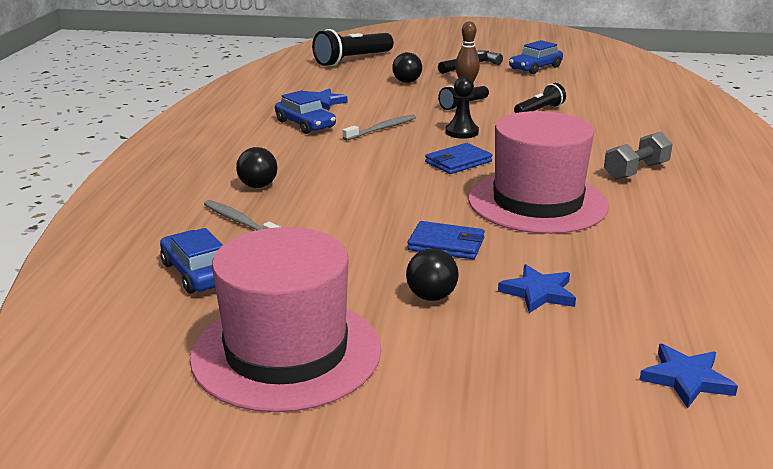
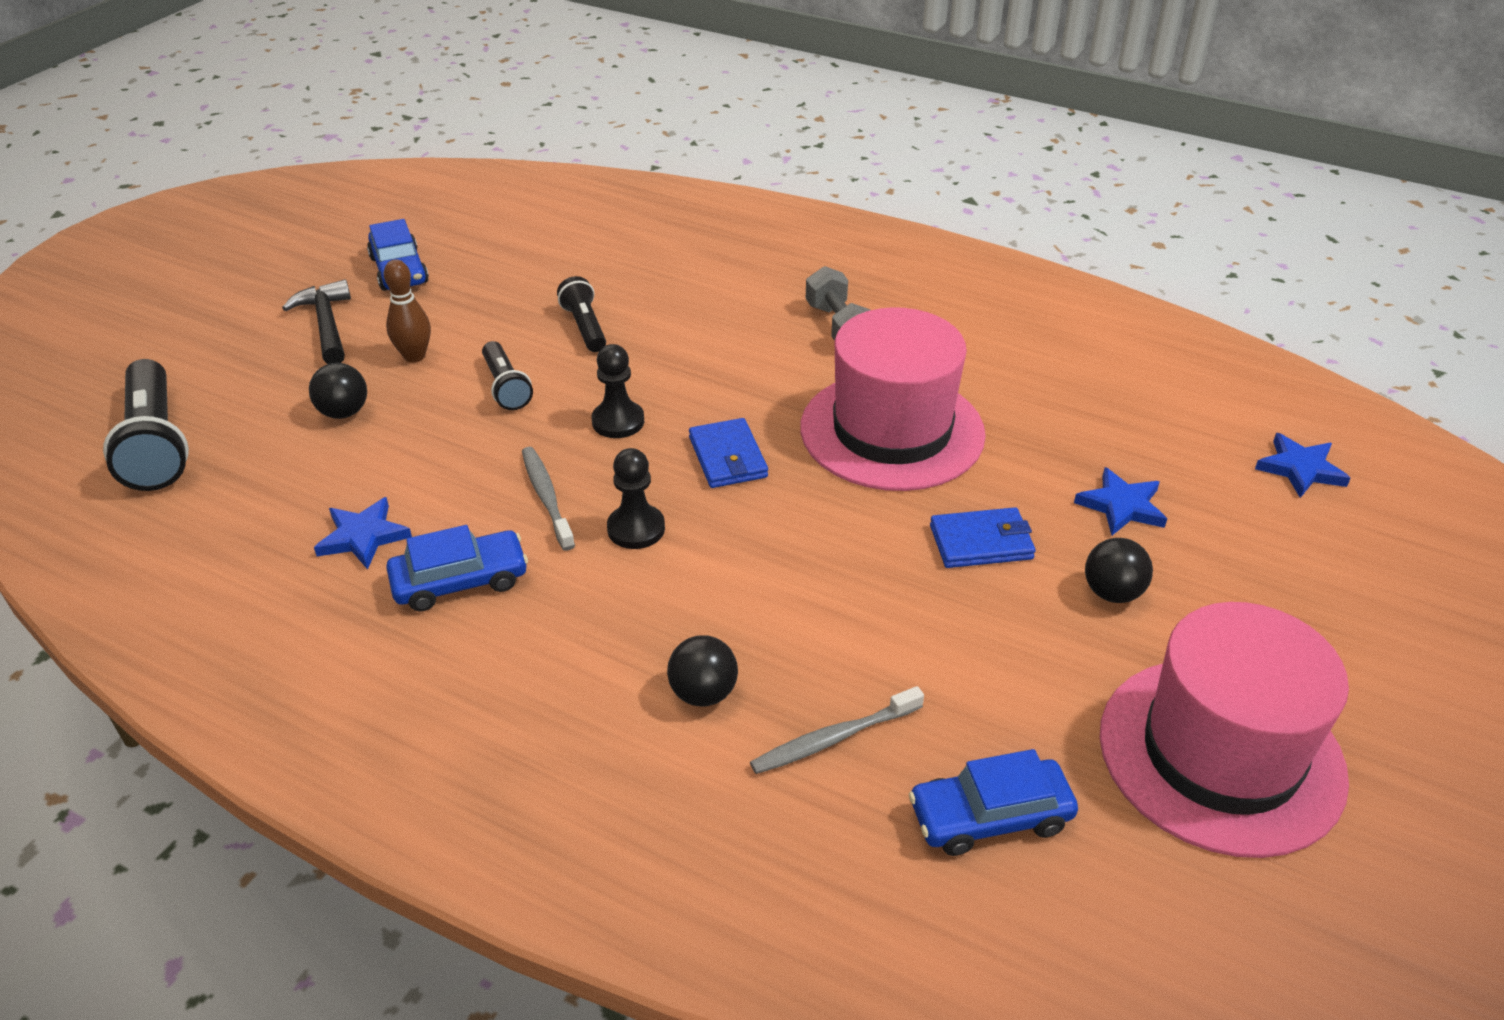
camera: 70 degrees left, 15 degrees up
(374, 151) = (636, 529): none -> black pawn
(446, 244) = (981, 542): blue wallet -> blue wallet turned 45 degrees clockwise

